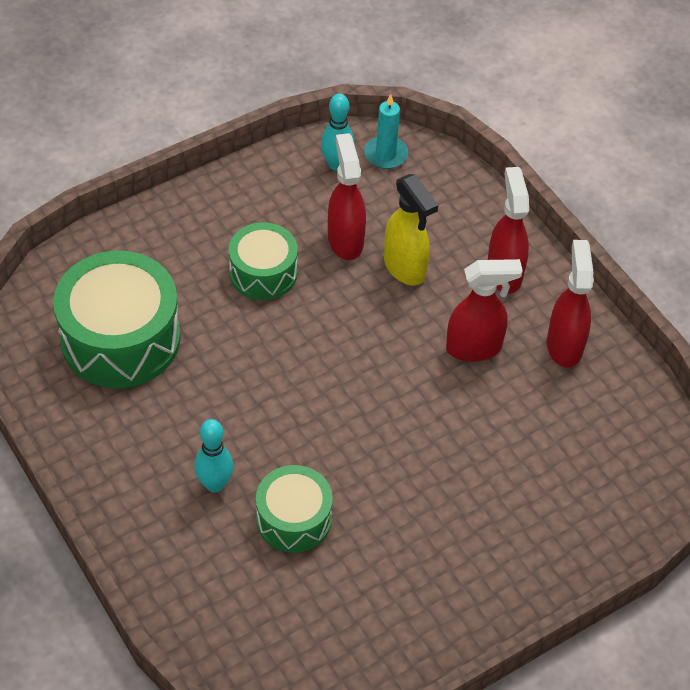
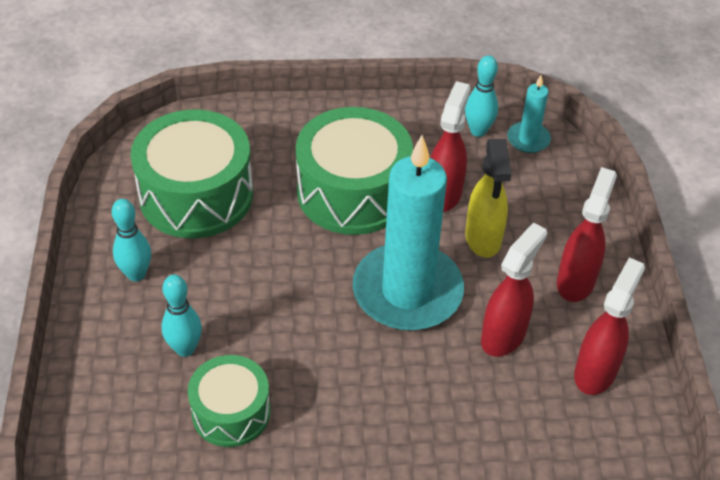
camera: 30 degrees right, 5 degrees down
(121, 438) = (136, 274): none -> turquoise bowling pin
(263, 273) = (353, 192): green drum -> green drum, size x1.69
(371, 345) = (407, 291): none -> turquoise candle
(474, 348) = (503, 336): red spray bottle -> red spray bottle turned 75 degrees counterclockwise

